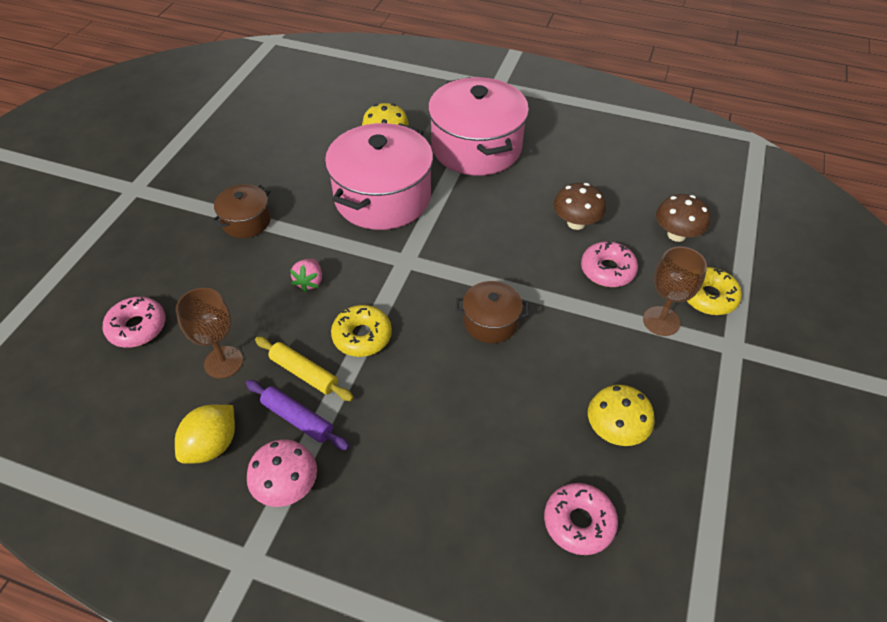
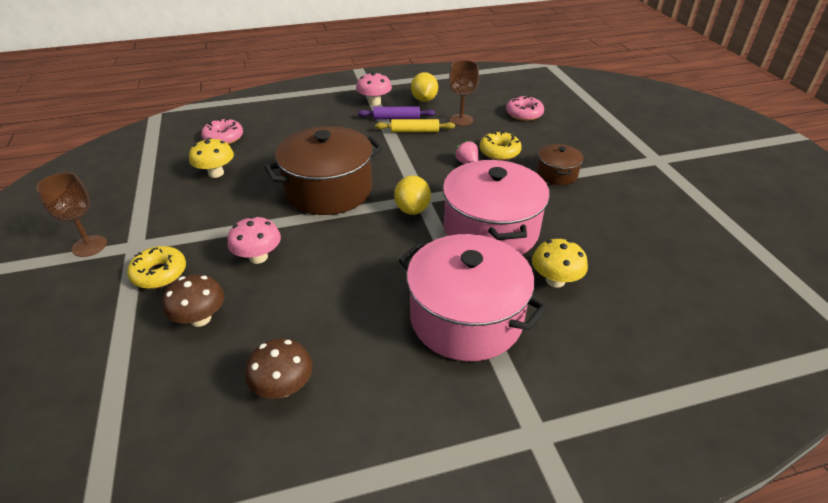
camera: 145 degrees right, 10 degrees down
(362, 336) = (402, 154): yellow donut -> yellow donut (499, 152)
(427, 252) = (412, 209): none -> yellow lemon
(491, 322) = (329, 190): brown pot -> brown pot, size x2.04
(576, 223) = (307, 285): brown mushroom -> brown mushroom (283, 387)
(607, 270) = (258, 257): pink donut -> pink mushroom
(661, 321) = (199, 239): brown goblet -> brown goblet (89, 246)

